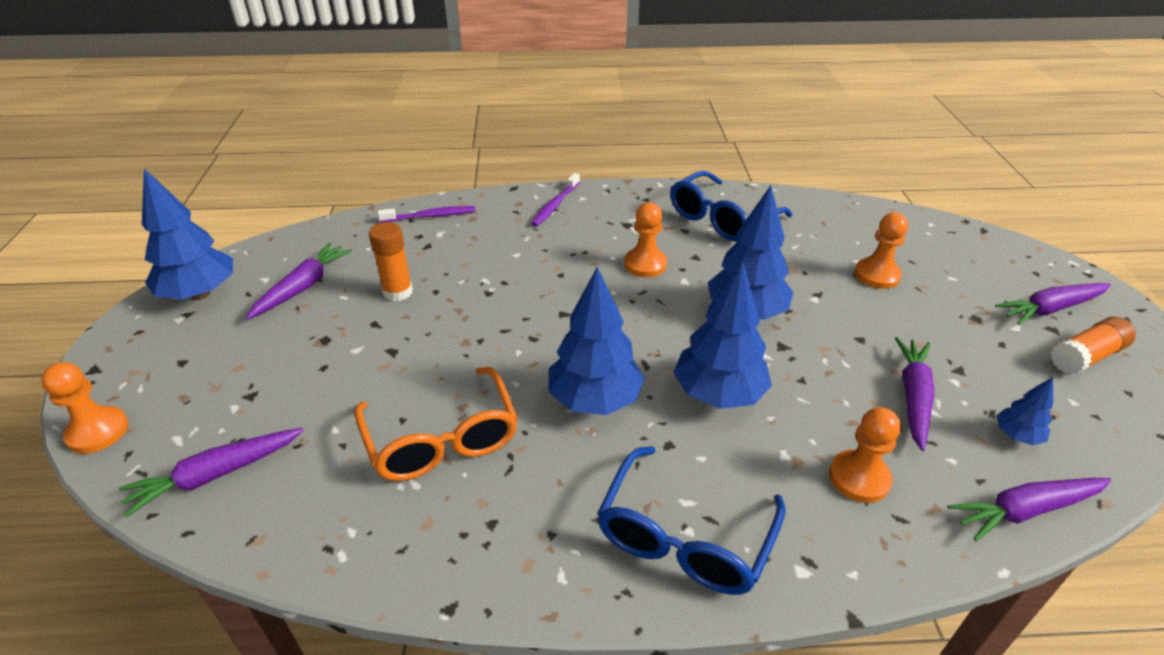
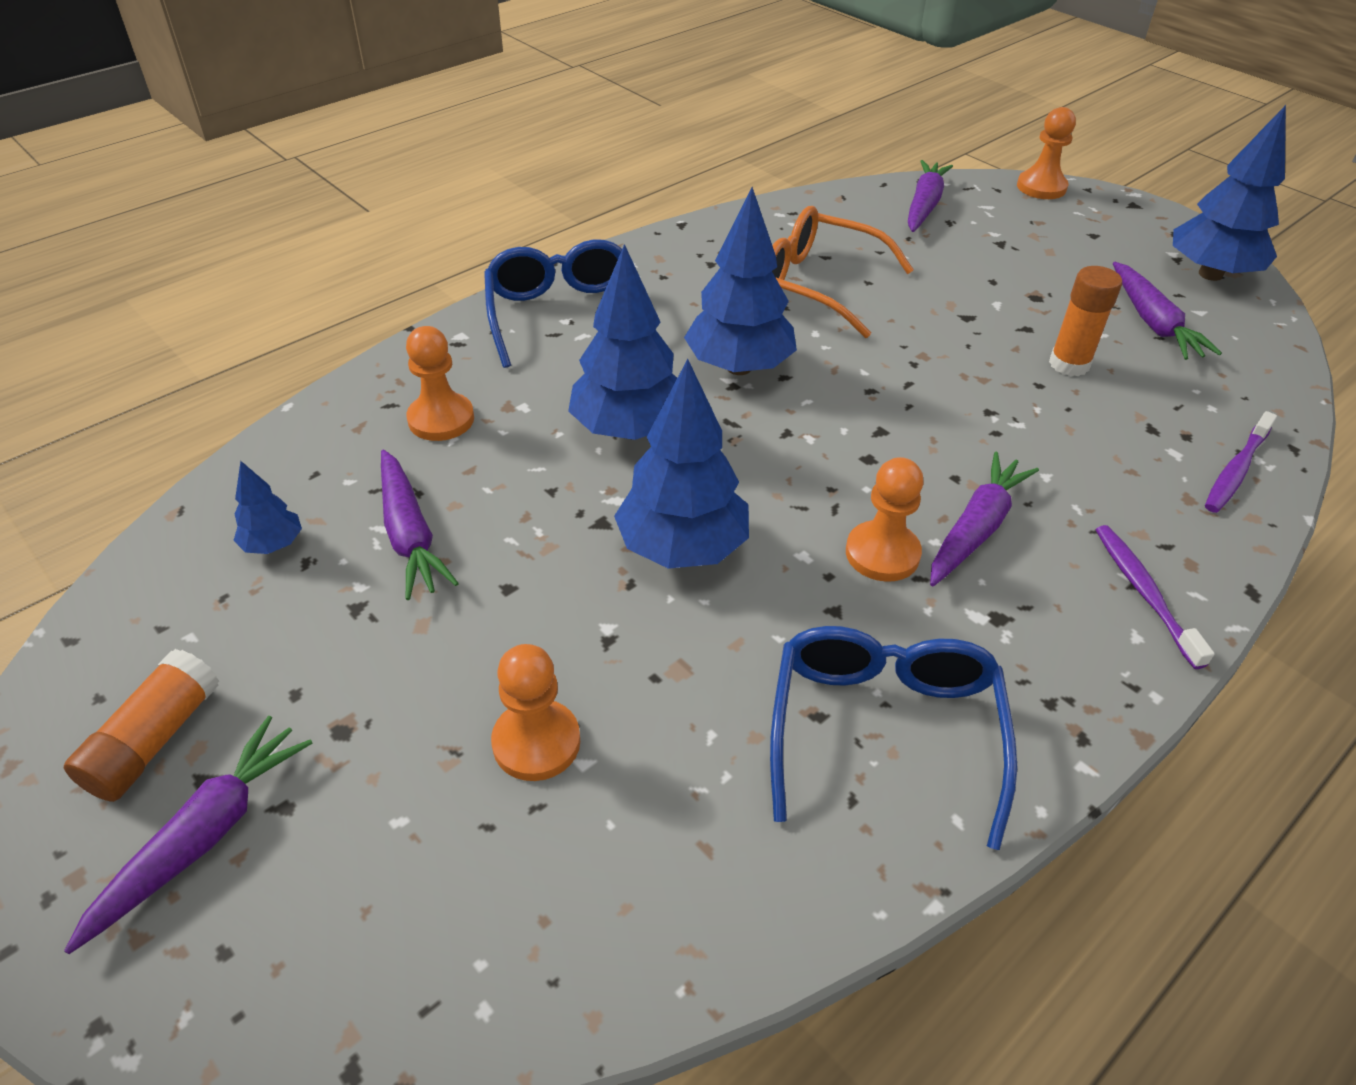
camera: 140 degrees right, 5 degrees up
(1025, 510) = (265, 465): purple carrot -> purple carrot (976, 528)

